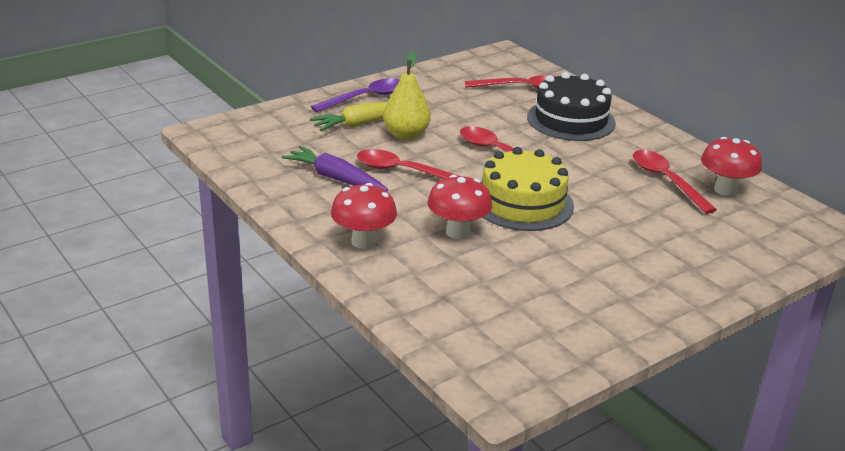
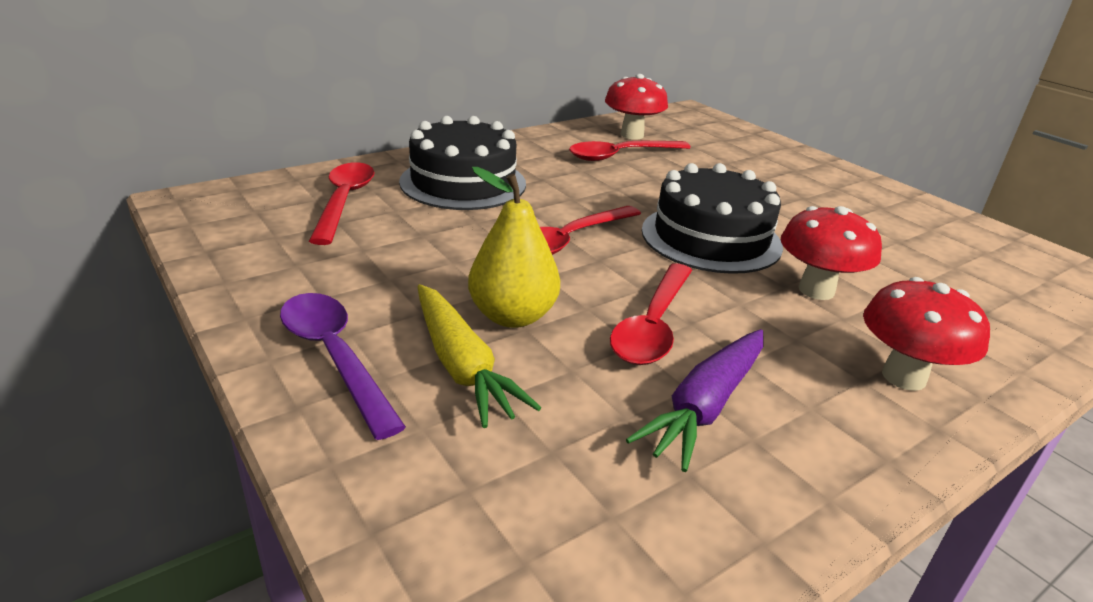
camera: 90 degrees left, 0 degrees up
(522, 203) = (711, 238): yellow cake -> black cake

